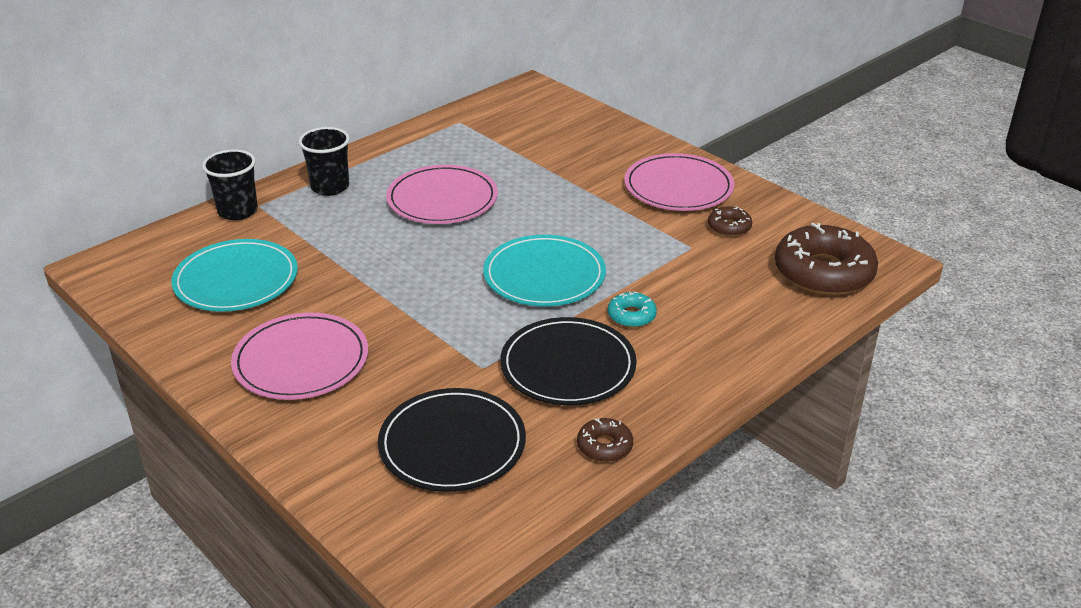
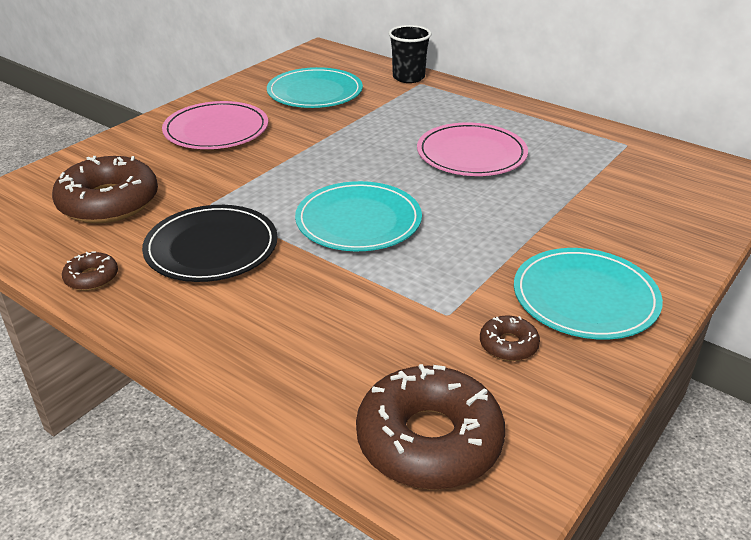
camera: 80 degrees right, 0 degrees up
(330, 187) = (463, 104): black cup -> none
(452, 444) = (109, 202): black plate -> brown donut
(631, 316) = (298, 279): turquoise donut -> none
(678, 187) = (585, 297): pink plate -> turquoise plate

